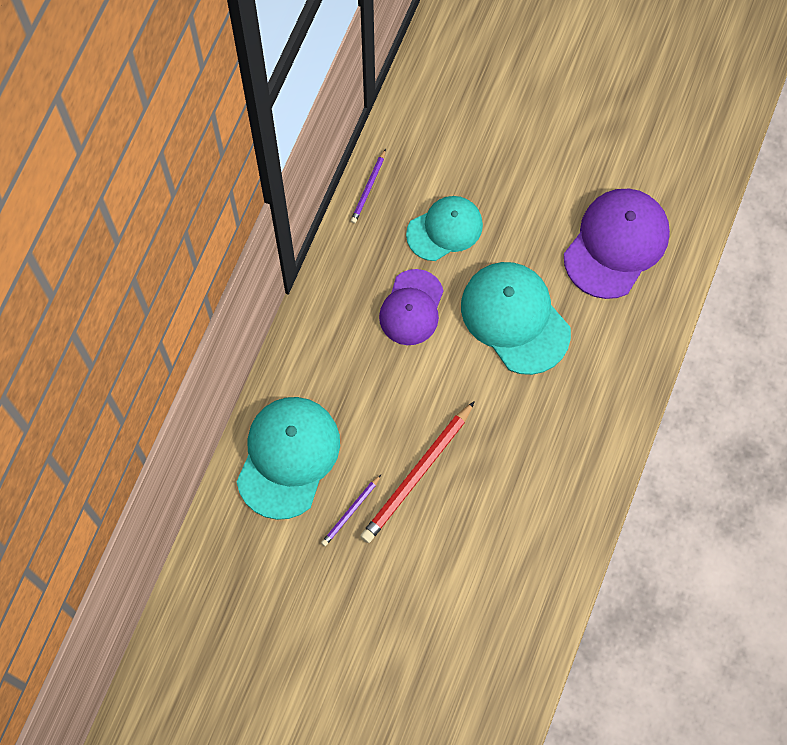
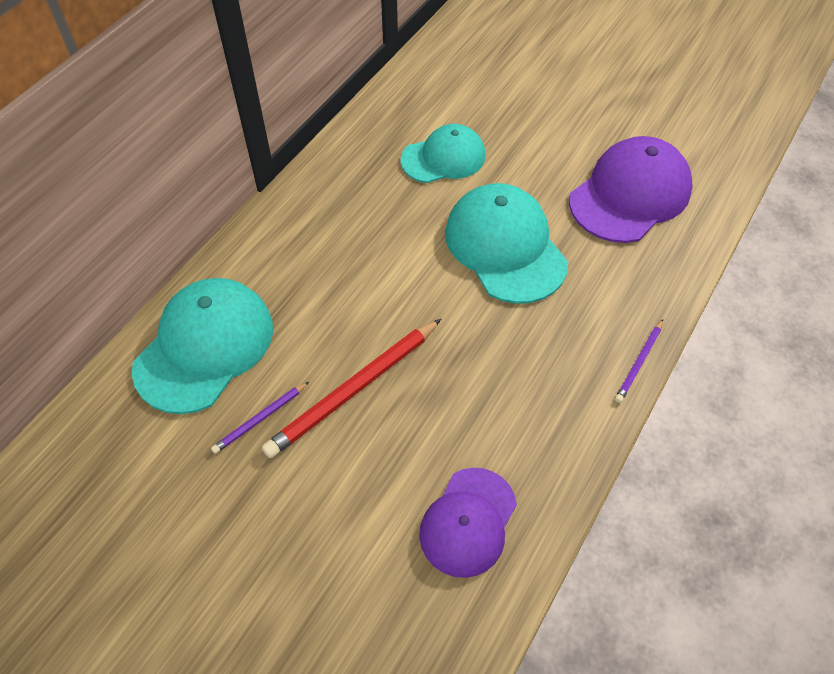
camera: 10 degrees right, 15 degrees down
(368, 188) = (372, 115): purple pencil -> purple pencil (639, 362)
(411, 308) = (390, 221): purple cap -> purple cap (468, 522)

